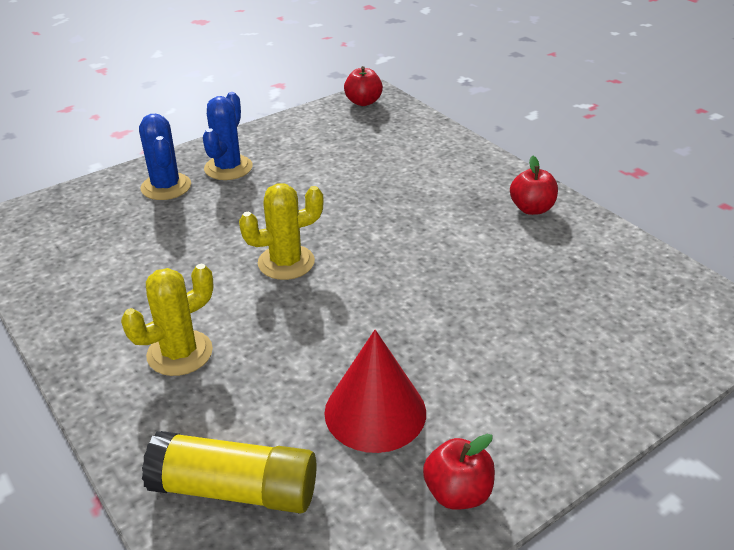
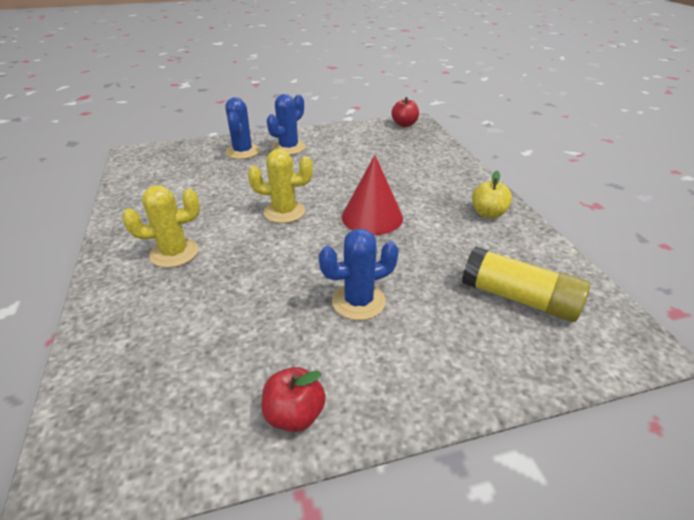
camera: 20 degrees right, 0 degrees up
(234, 489) = (138, 357): yellow glue stick -> yellow glue stick (518, 298)
(375, 412) = (274, 330): red cone -> red cone (372, 217)
(448, 352) = (358, 301): none -> blue cactus
(531, 209) = (488, 213): red apple -> yellow apple

